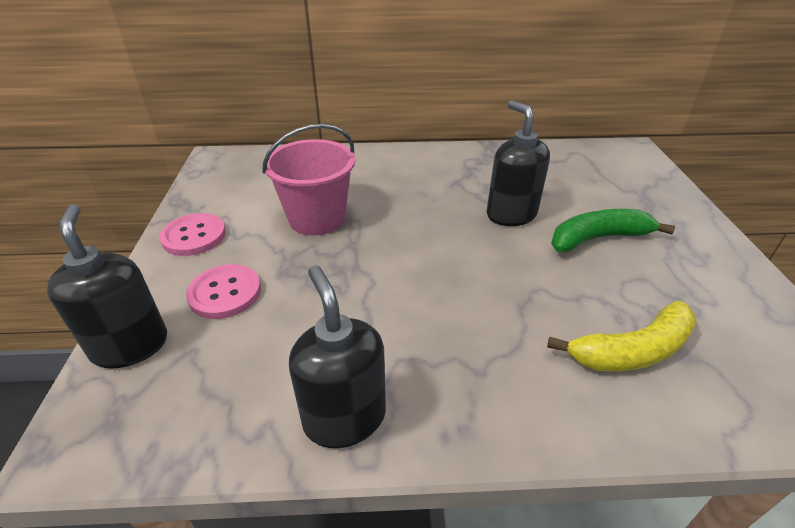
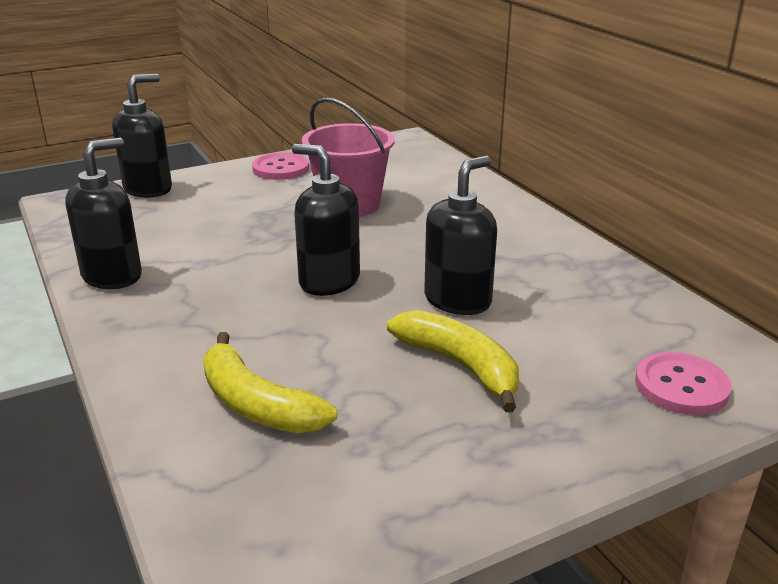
camera: 65 degrees right, 10 degrees down
(225, 293) = (219, 200): pink button -> pink button (681, 386)
(449, 264) = (329, 281): none -> black soap dispenser
(598, 238) = (460, 366): green banana -> yellow banana

